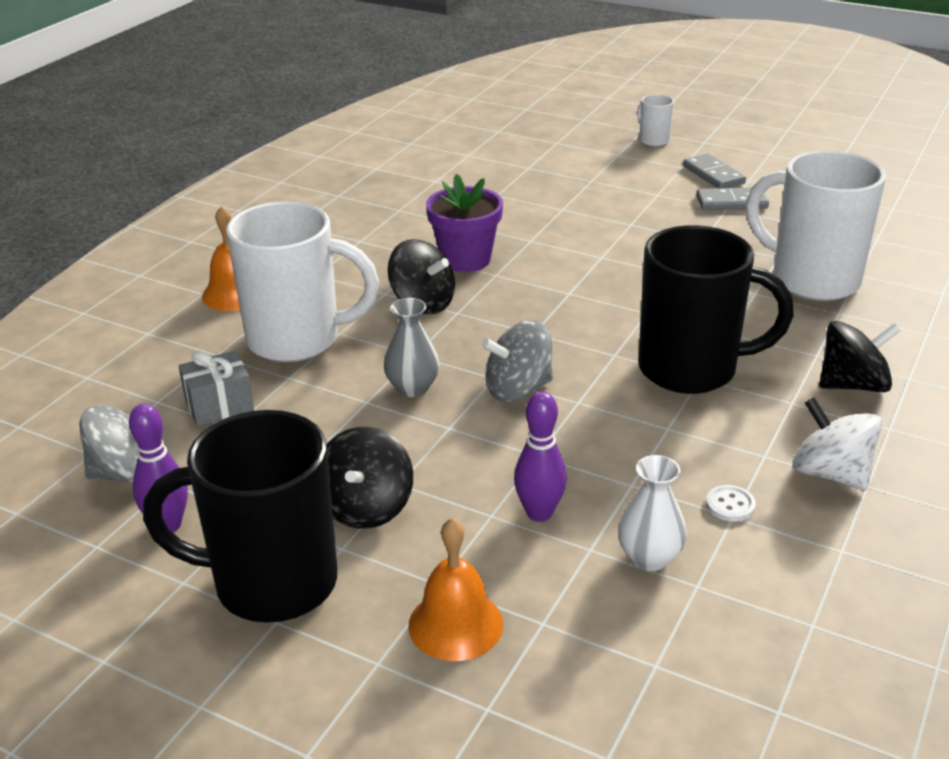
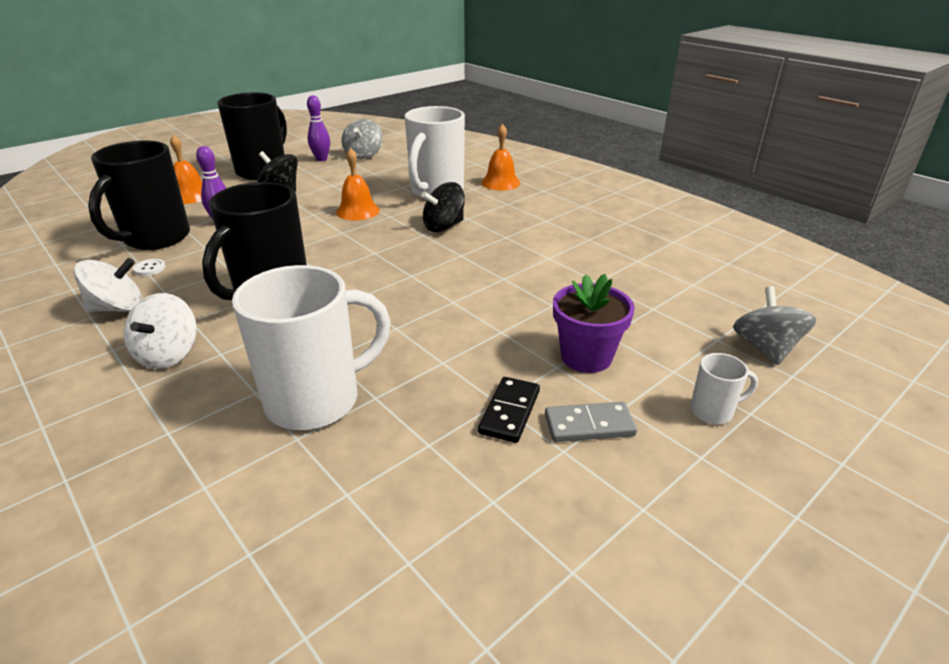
camera: 110 degrees right, 0 degrees up
(219, 405) = (394, 172): grey gift -> none
(413, 388) = (358, 211): grey vase -> orange bell
(465, 259) = (491, 249): purple flower pot -> purple flower pot (586, 357)
(518, 389) = (322, 236): grey spinning top -> grey spinning top (765, 348)
(649, 557) = (155, 239): white vase -> black mug
(731, 202) = (509, 412): grey domino -> black domino
(853, 385) = (168, 354): black spinning top -> white spinning top

